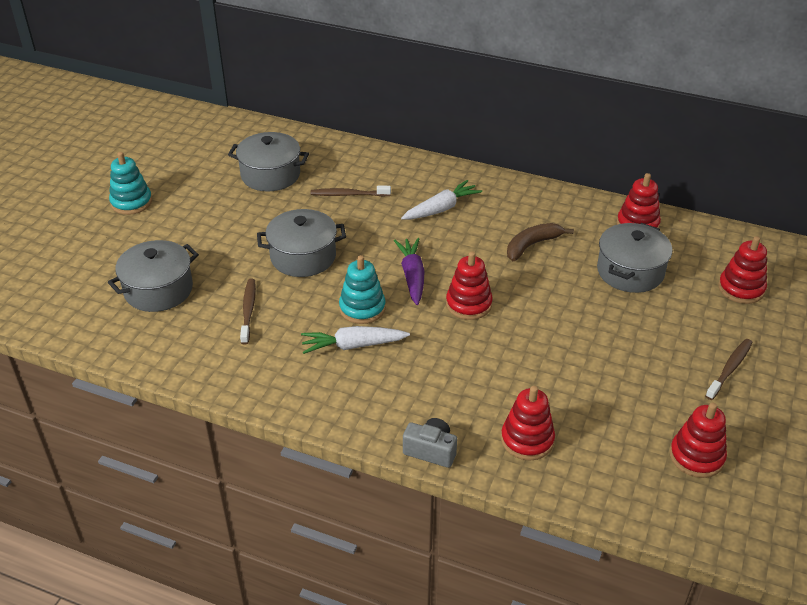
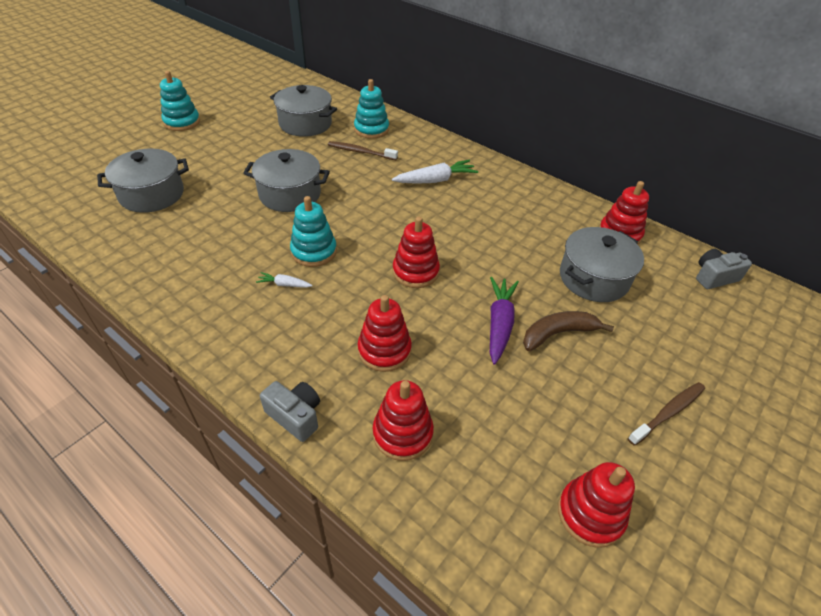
camera: 15 degrees right, 5 degrees up
(248, 310) = (213, 229): brown toothbrush -> none
(345, 166) = (371, 129): none -> turquoise stacking toy
(353, 345) = (284, 284): white carrot -> white carrot, size x0.52
(412, 276) = (376, 233): purple carrot -> purple carrot (499, 324)
(532, 245) = (505, 231): brown banana -> brown banana (558, 334)
(732, 246) = (714, 277): none -> grey camera
(741, 289) = (710, 324): red stacking toy -> red stacking toy (384, 350)

